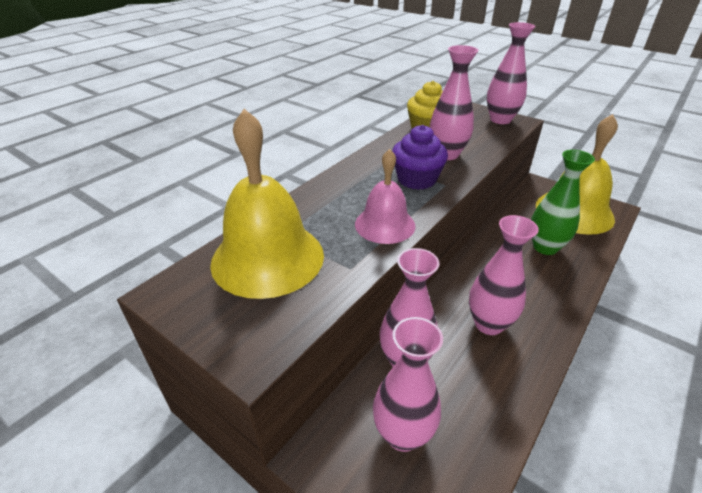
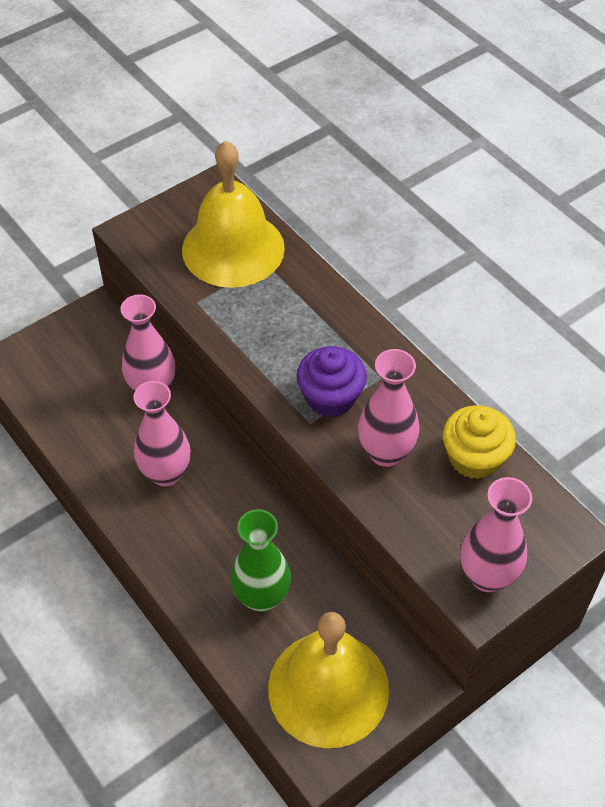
camera: 105 degrees right, 15 degrees up
(385, 224) = (251, 342): pink bell -> none
(402, 434) = (88, 367): pink vase -> none

